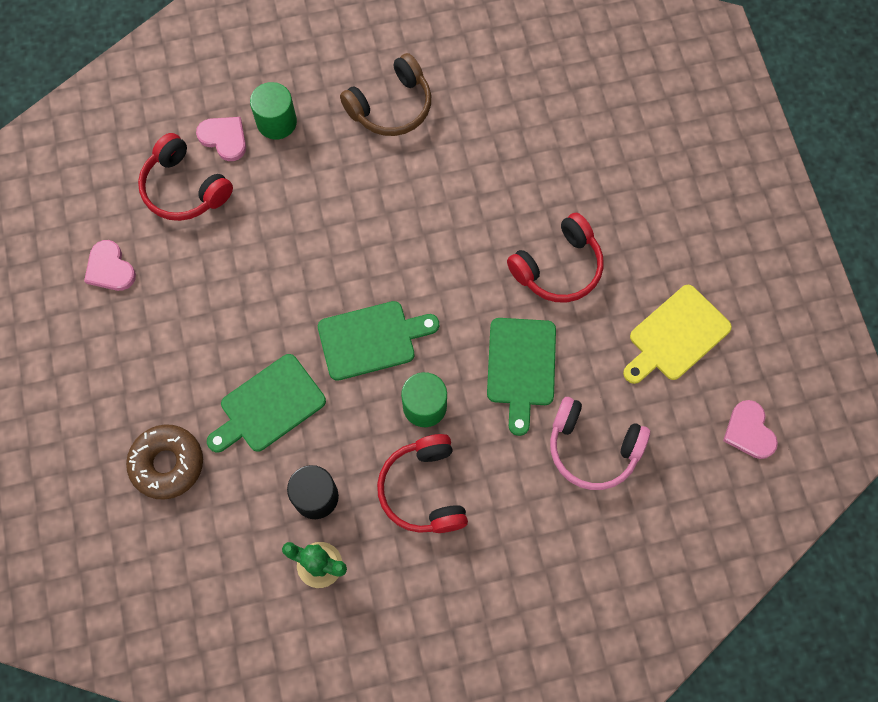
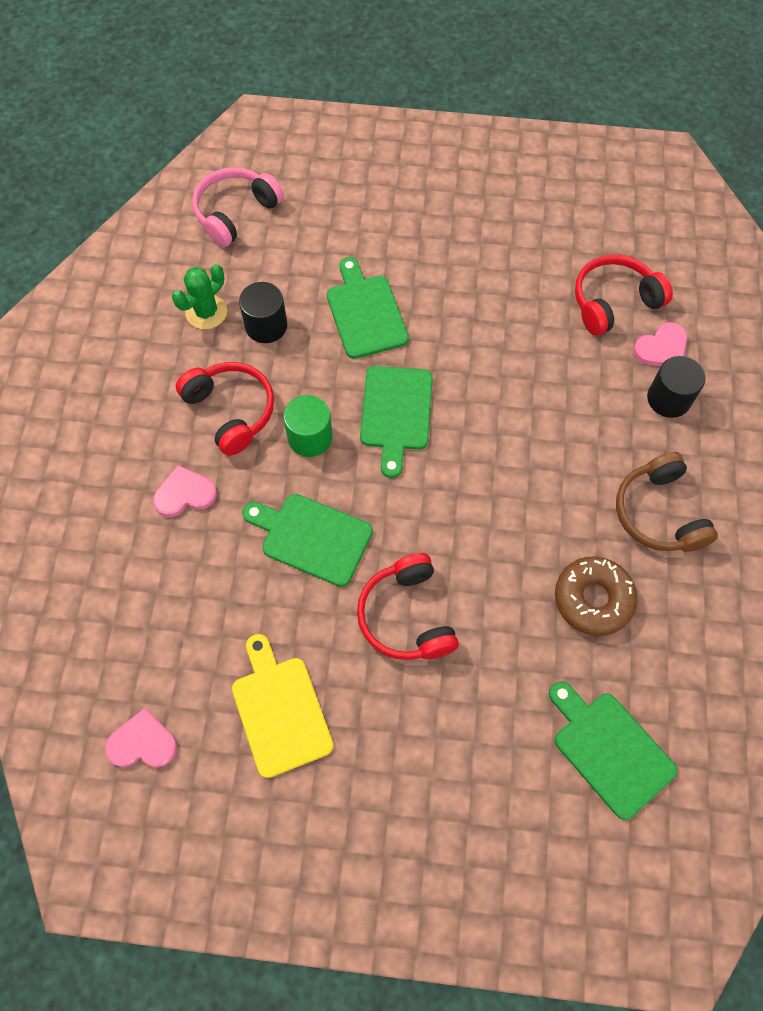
camera: 110 degrees right, 5 degrees down
(110, 268) = (547, 227): pink heart -> pink heart (184, 494)
(167, 464) = (345, 228): brown donut -> brown donut (593, 599)
(276, 122) = (668, 399): green cylinder -> black cylinder
(423, 490) = (231, 411): red headphones -> red headphones turned 45 degrees clockwise
(592, 448) = (199, 573): pink headphones -> pink headphones (235, 212)
(599, 98) = (610, 749): none -> green cutting board

